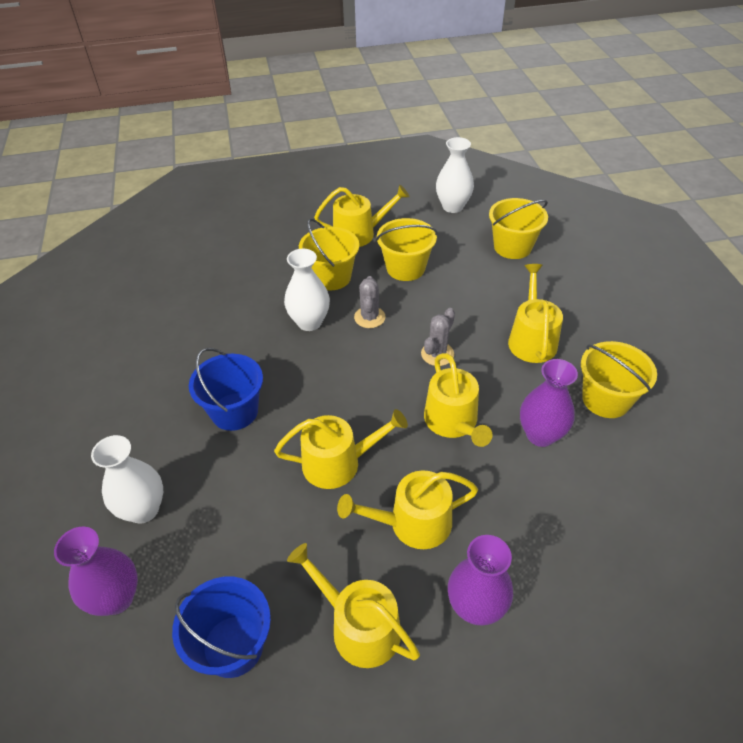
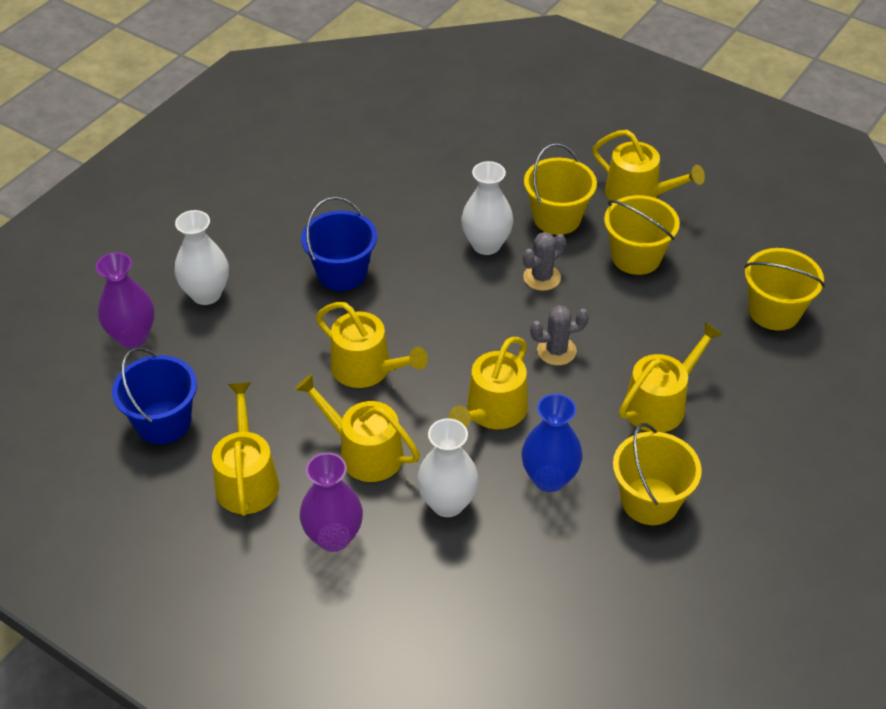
camera: 45 degrees right, 0 degrees up
(452, 206) = (773, 230): white vase -> white vase (447, 503)
(540, 435) = (549, 478): purple vase -> blue vase

